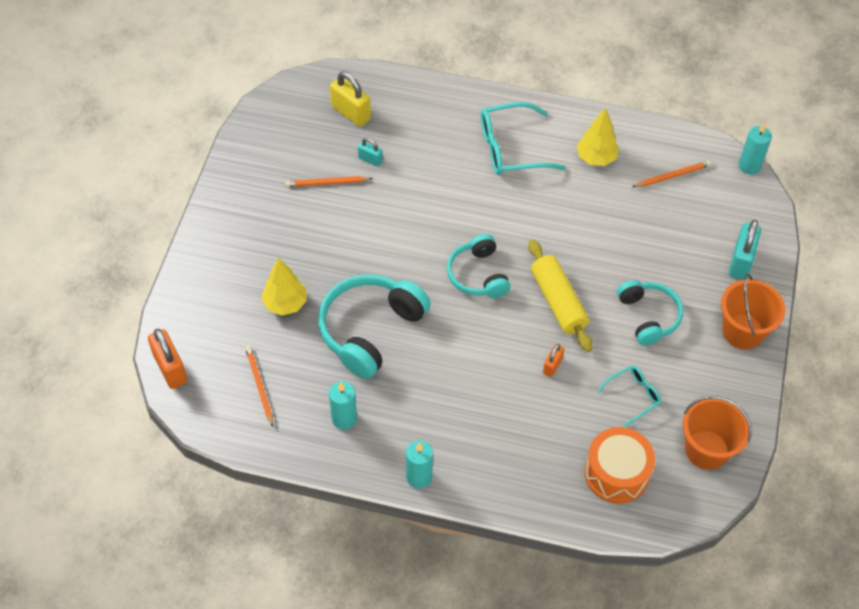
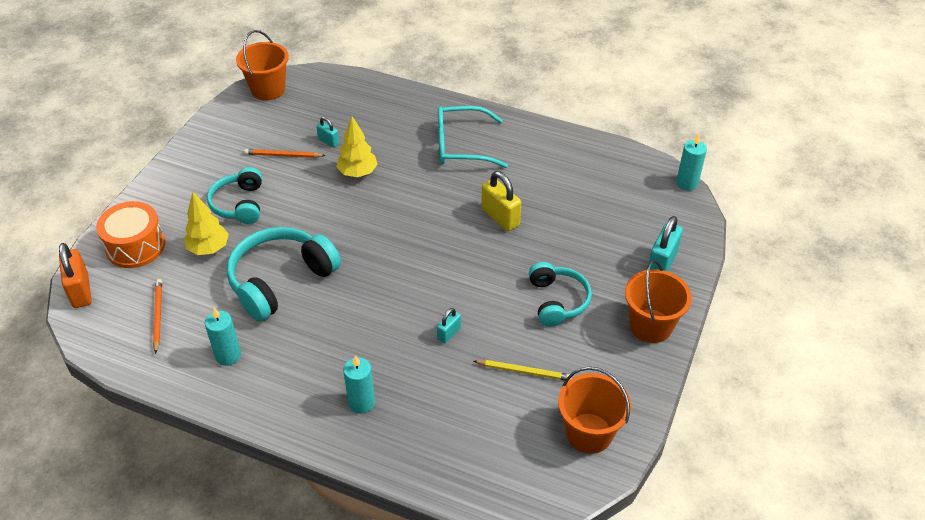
camera: 10 degrees right, 10 degrees down
(285, 101) = (268, 89): none -> orange bucket
(351, 113) = (323, 104): yellow padlock -> yellow padlock (500, 217)
(419, 477) = (283, 419): turquoise candle -> turquoise candle (361, 402)
(478, 275) = (399, 245): turquoise headphones -> turquoise headphones (239, 204)
(552, 366) = (449, 333): orange padlock -> turquoise padlock
(558, 301) = (470, 277): yellow rolling pin -> none
(596, 158) = (539, 161): yellow tree -> yellow tree (357, 173)
(616, 473) = (488, 443): orange drum -> orange drum (135, 246)
(633, 396) = (524, 371): turquoise glasses -> yellow pencil
(672, 176) = (609, 183): orange pencil -> none

